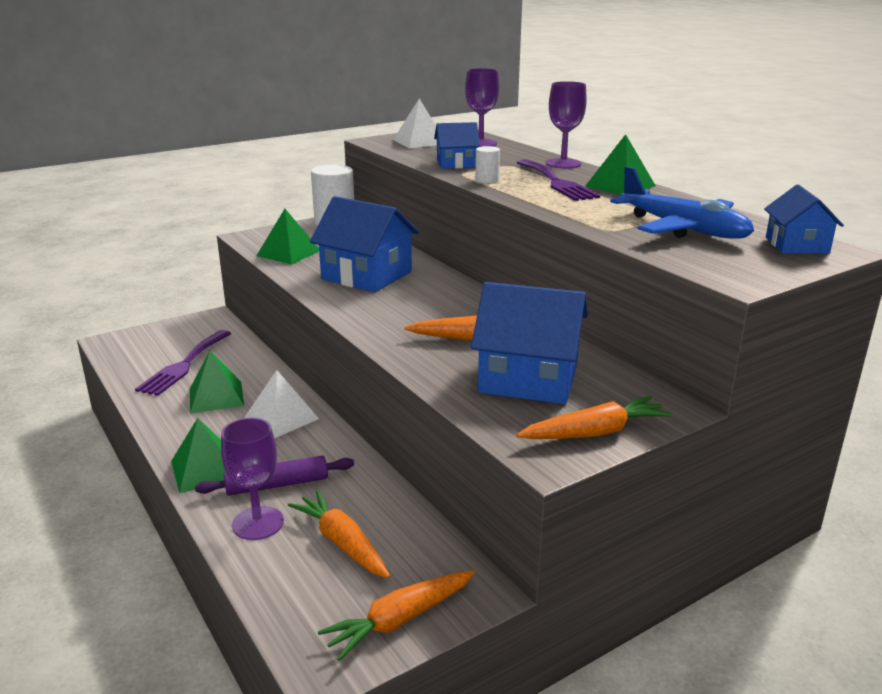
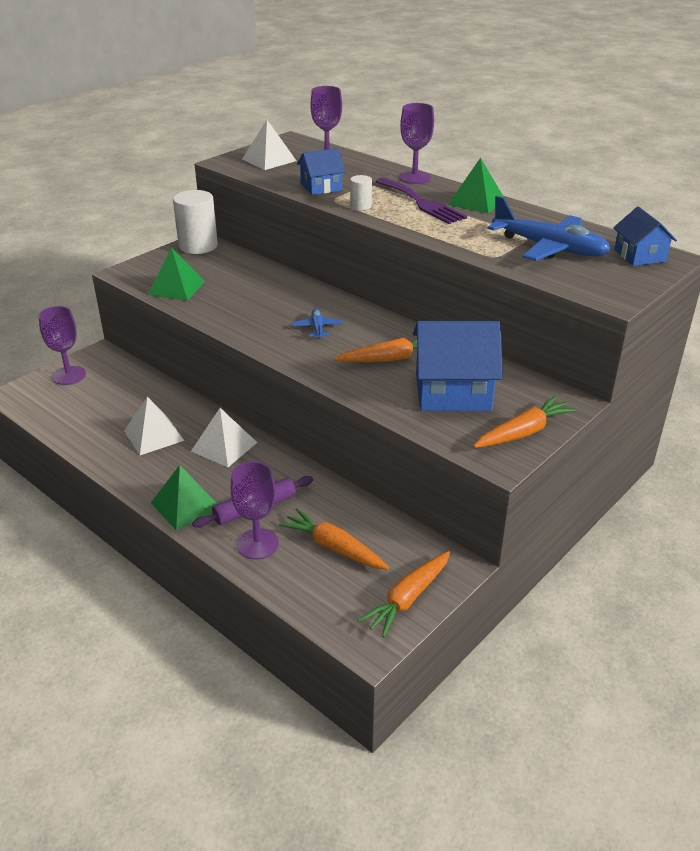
camera: 15 degrees left, 10 degrees up
(170, 332) = (69, 375): none -> purple goblet
(184, 365) = (104, 408): purple fork -> none
(216, 396) = (154, 435): green pyramid -> white pyramid
(367, 275) = (264, 304): blue house -> none
(410, 301) = (317, 328): none -> blue plane

